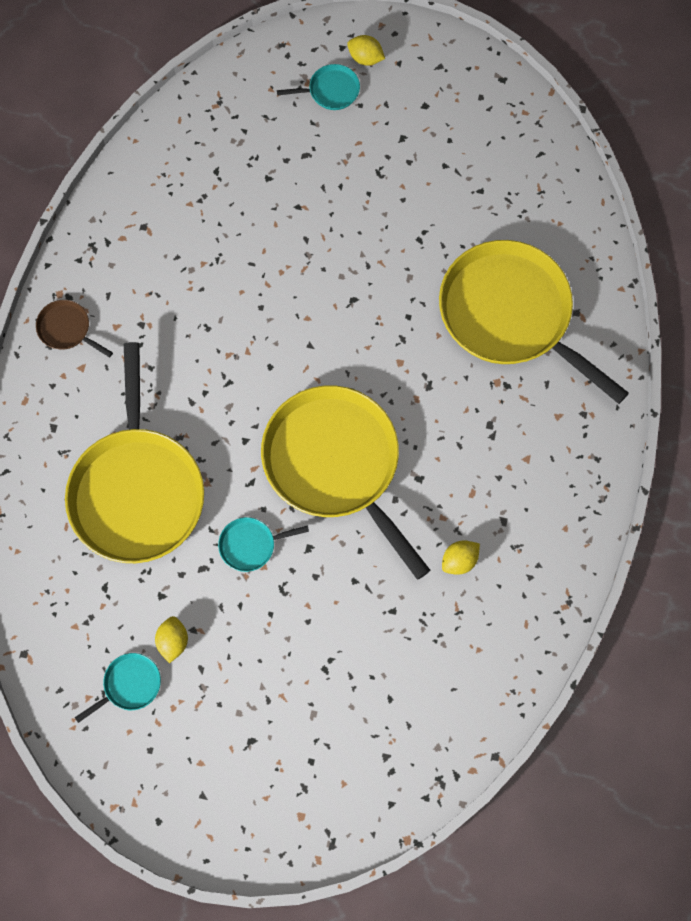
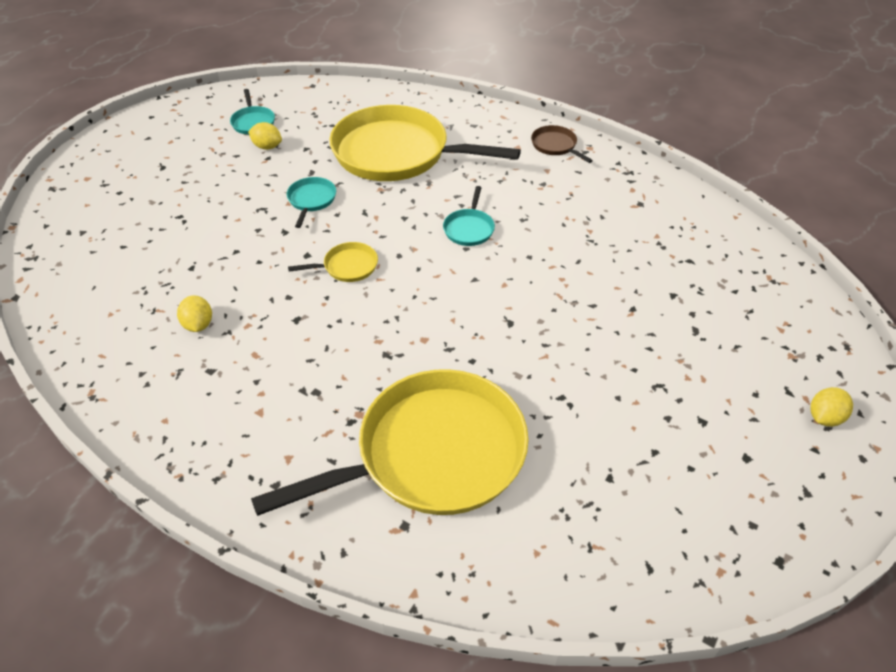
camera: 110 degrees right, 25 degrees down
(67, 329) = (555, 145): brown pan -> brown pan turned 90 degrees counterclockwise
(330, 91) = (779, 372): turquoise pan -> turquoise pan (469, 229)
(336, 464) = (347, 266): yellow pan -> yellow pan, size x0.40

